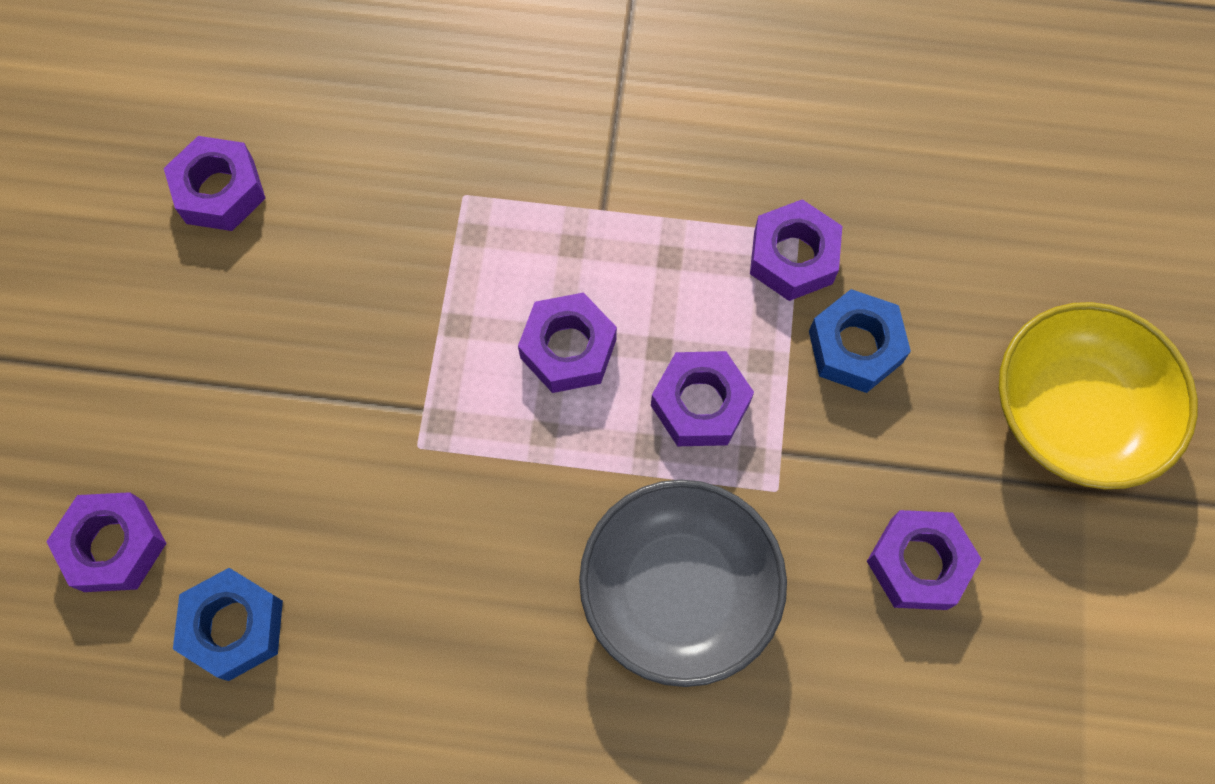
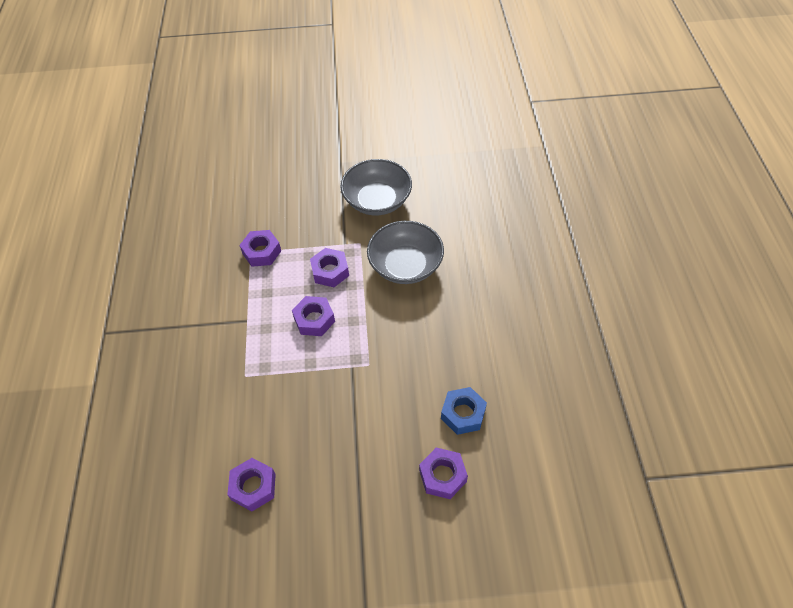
camera: 100 degrees left, 15 degrees down
(855, 347) = (297, 228): blue nut -> none
(918, 563) = (377, 200): purple nut -> grey bowl
(1073, 413) = (312, 166): yellow bowl -> none

